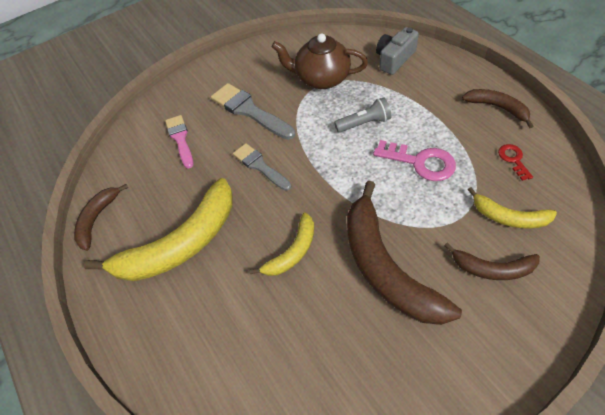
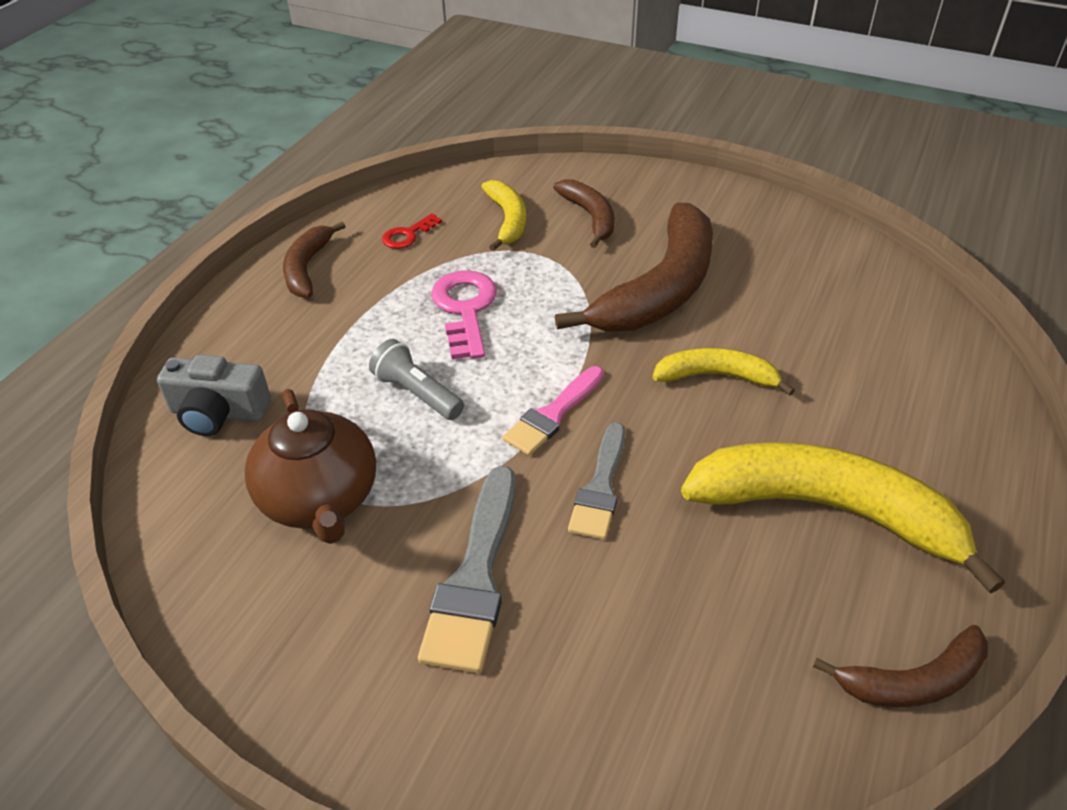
camera: 125 degrees left, 10 degrees down
(180, 139) = (629, 663): pink brush -> pink brush (553, 414)

